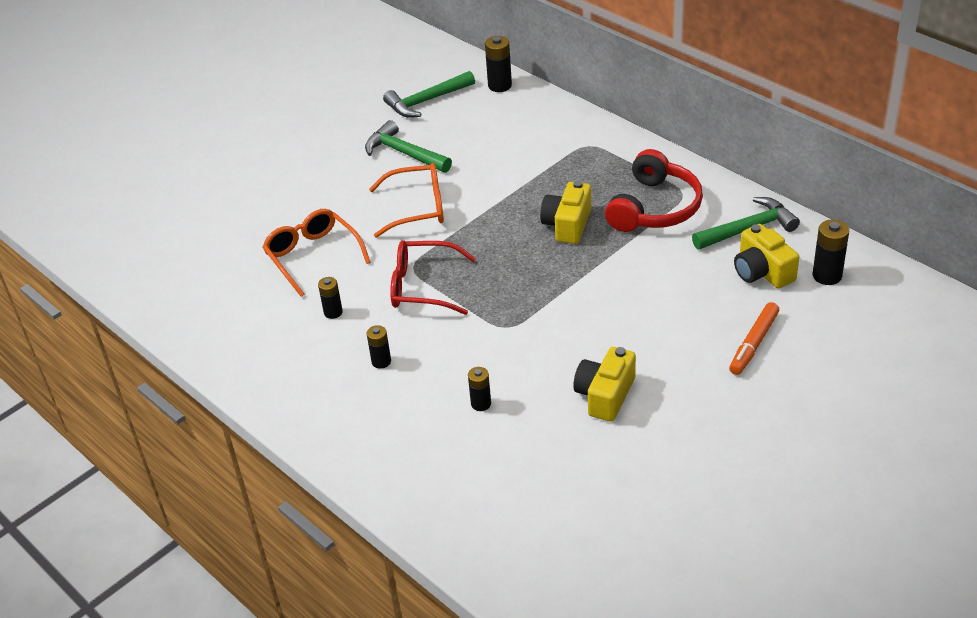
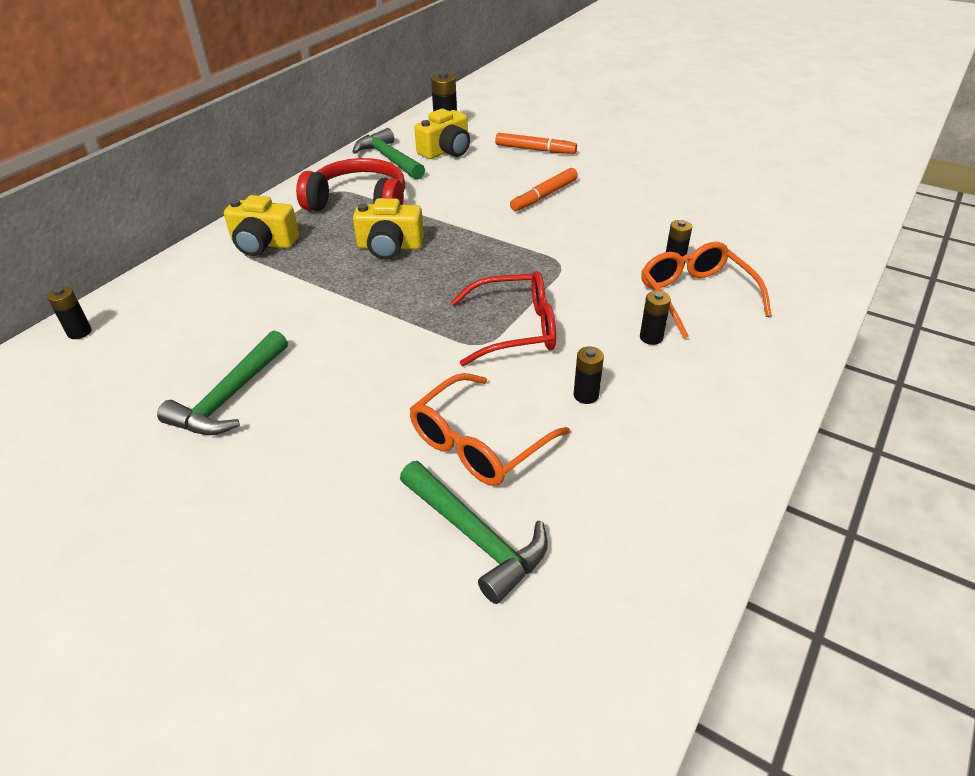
camera: 105 degrees left, 0 degrees up
(417, 208) = (362, 360): orange glasses -> orange glasses (695, 296)
(423, 286) = (515, 329): red glasses -> red glasses turned 90 degrees counterclockwise
(427, 101) = (92, 398): green hammer -> green hammer (475, 536)
(500, 85) = (79, 332): black battery -> black battery, size x0.65
(605, 395) = (626, 204): yellow camera -> yellow camera (263, 243)
(638, 334) = (544, 196): none -> orange marker

